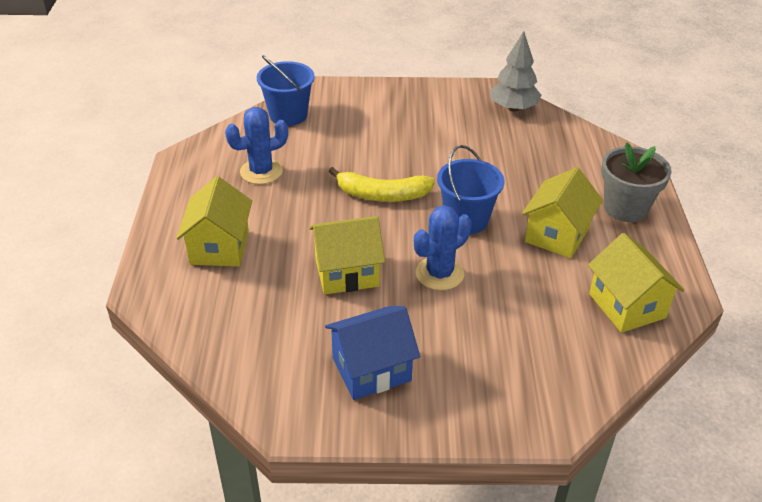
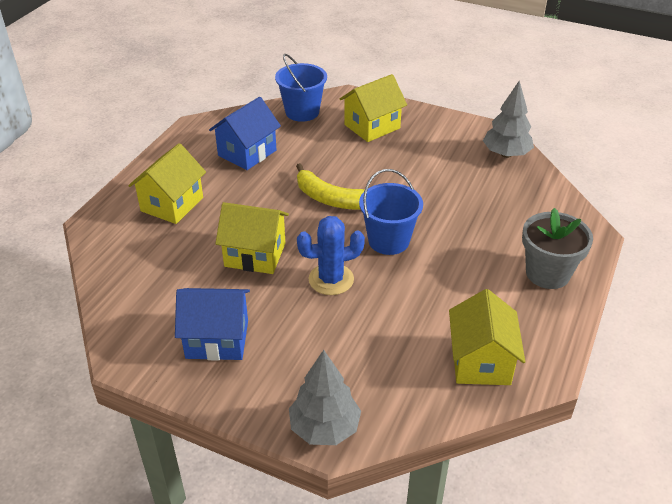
camera: 25 degrees right, 0 degrees up
(261, 171) = (247, 153): blue cactus -> blue house
(537, 416) = (324, 428): none -> grey tree
(557, 235) = (462, 278): yellow house -> yellow house (372, 126)

